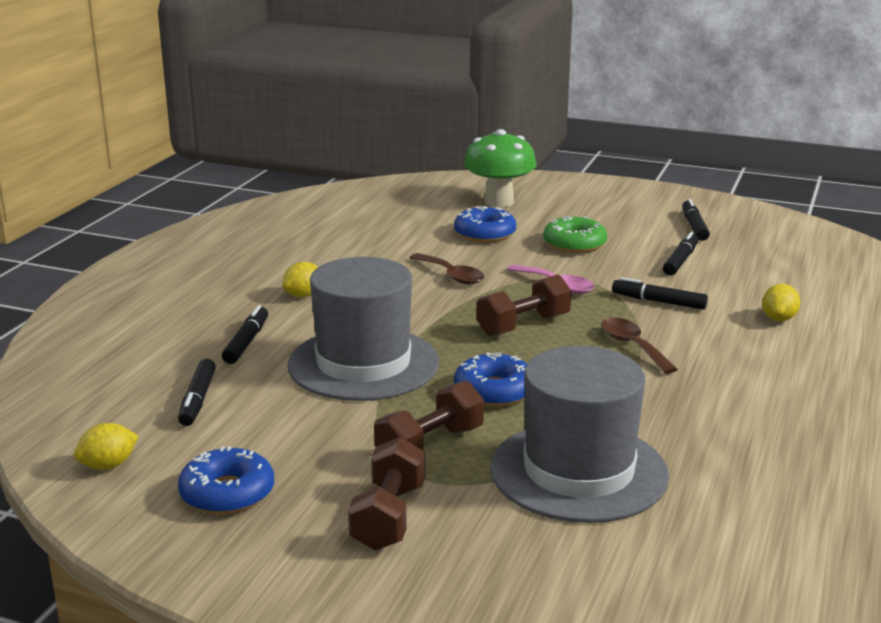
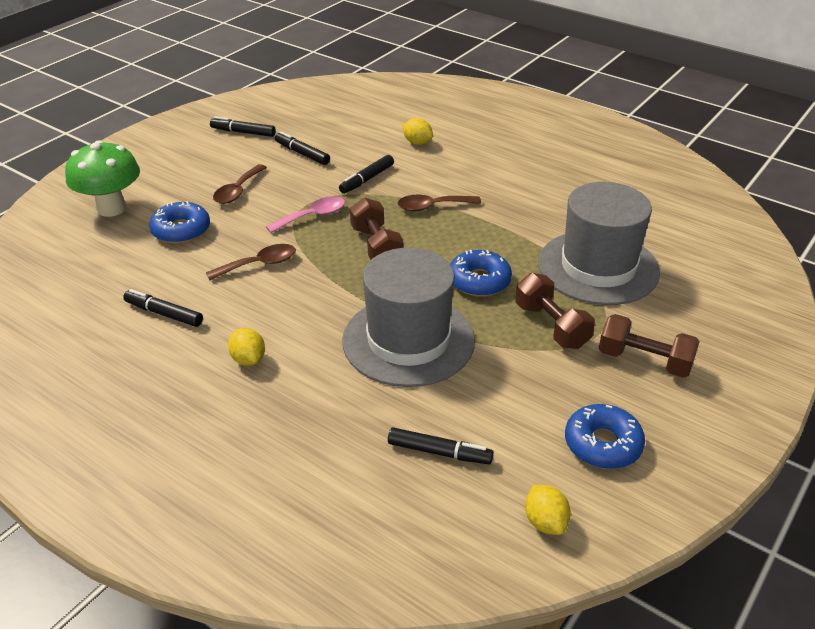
camera: 75 degrees left, 15 degrees up
(247, 342) = (333, 409): black marker -> black marker (164, 313)
(574, 244) = (238, 191): green donut -> brown spoon

